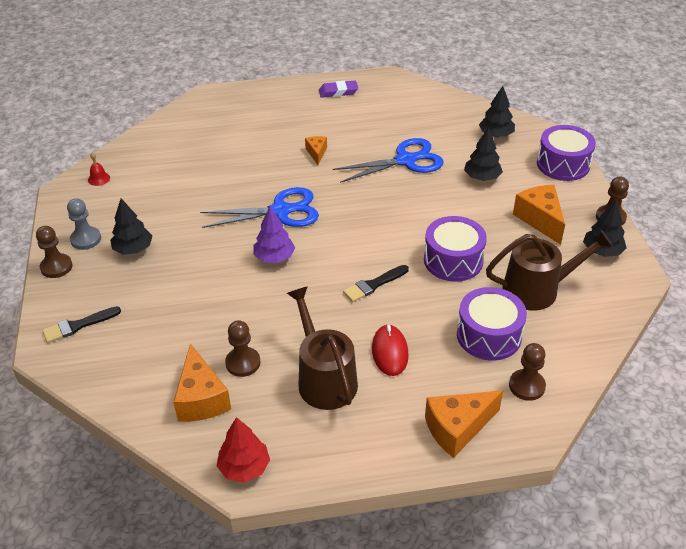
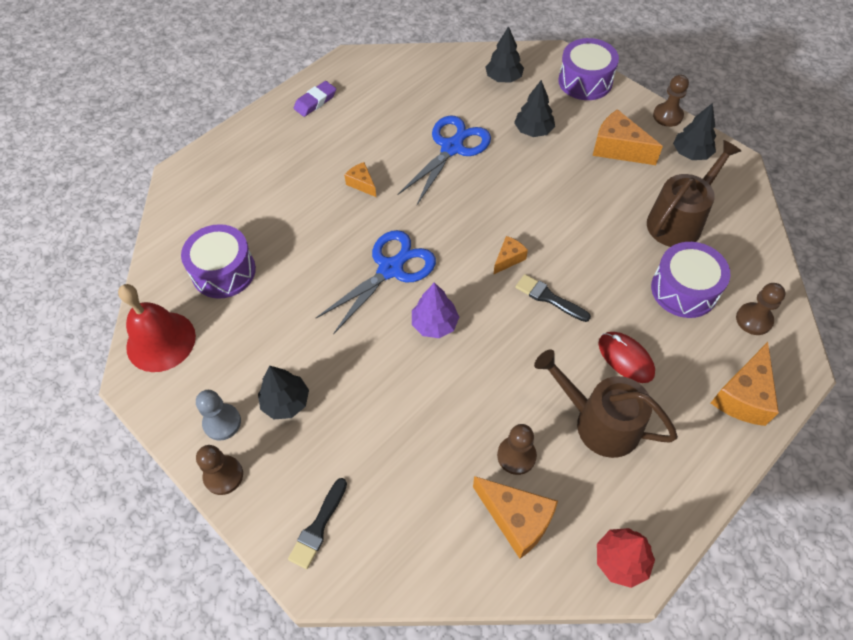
camera: 35 degrees left, 15 degrees up
(99, 178) = (161, 341): red bell -> red bell, size x2.47
(371, 246) = (508, 259): none -> orange cheese
(374, 285) = (549, 298): black brush -> black brush turned 105 degrees clockwise
(453, 260) = (589, 232): purple drum -> purple drum (224, 271)

